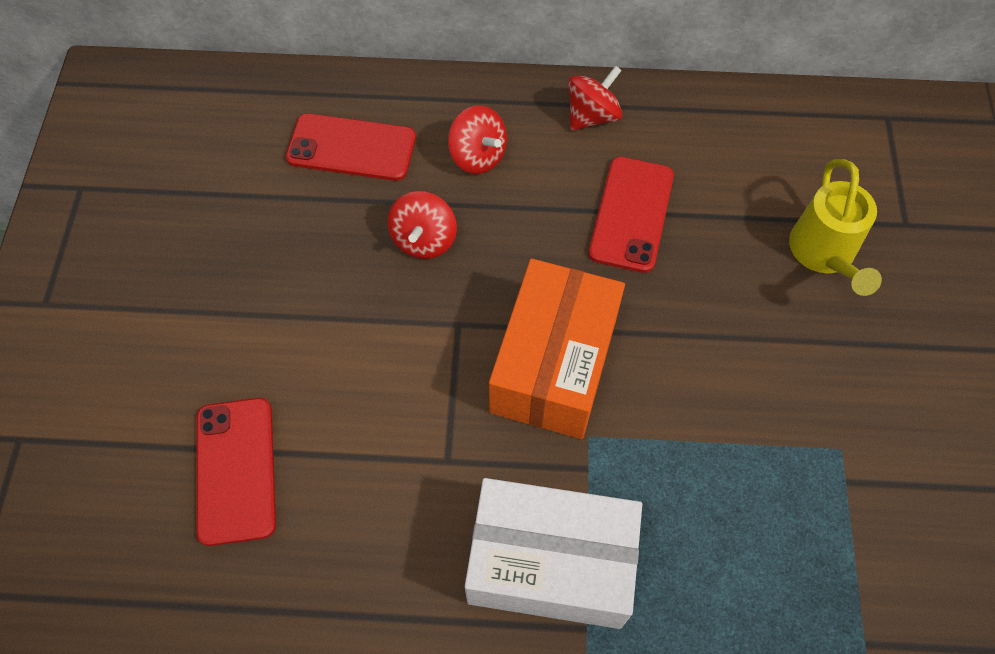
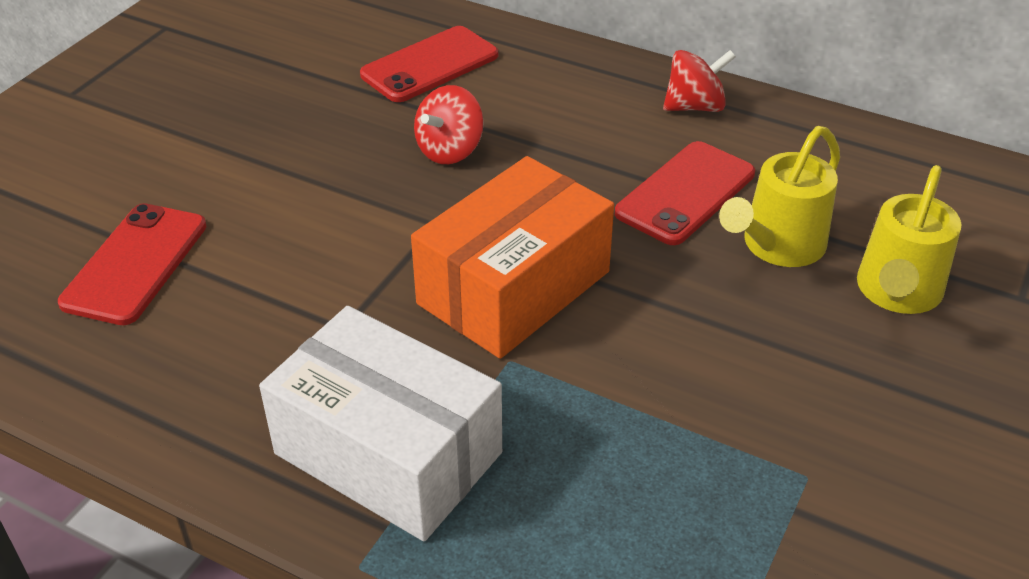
camera: 25 degrees right, 20 degrees down
(351, 148) = (430, 65): red phone -> red phone turned 75 degrees counterclockwise
(478, 156) = (551, 104): red spinning top -> none
(723, 243) = (776, 247): none -> yellow watering can

